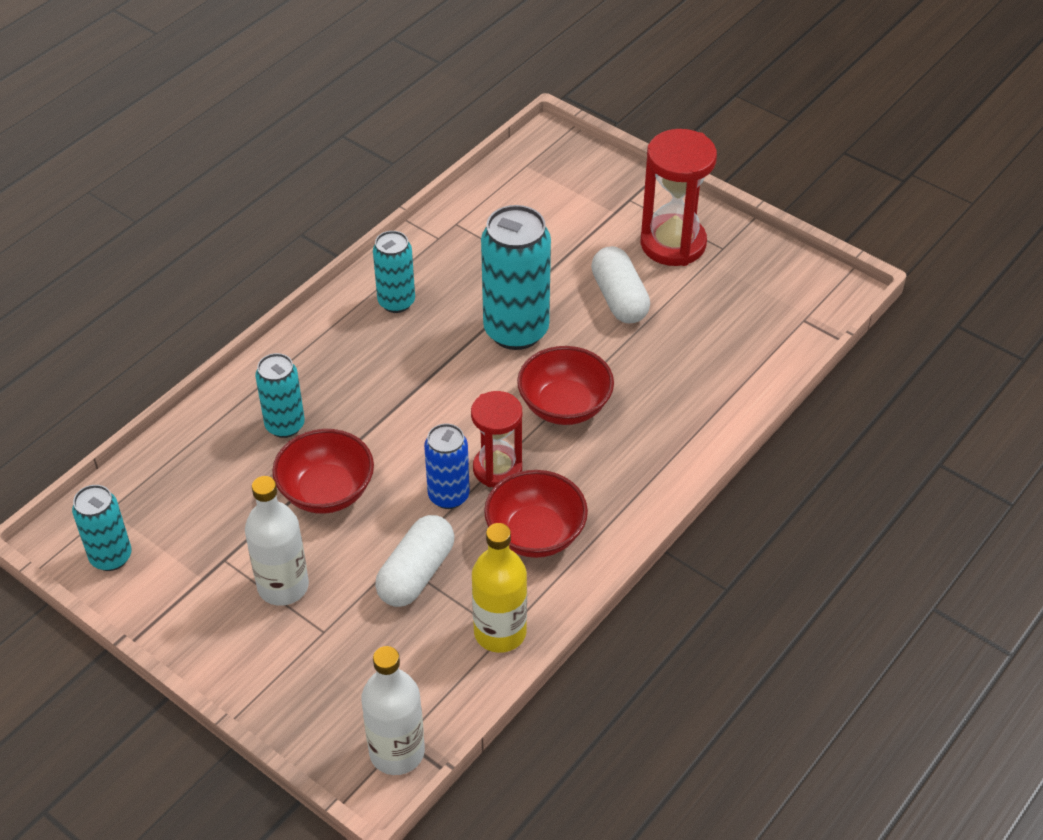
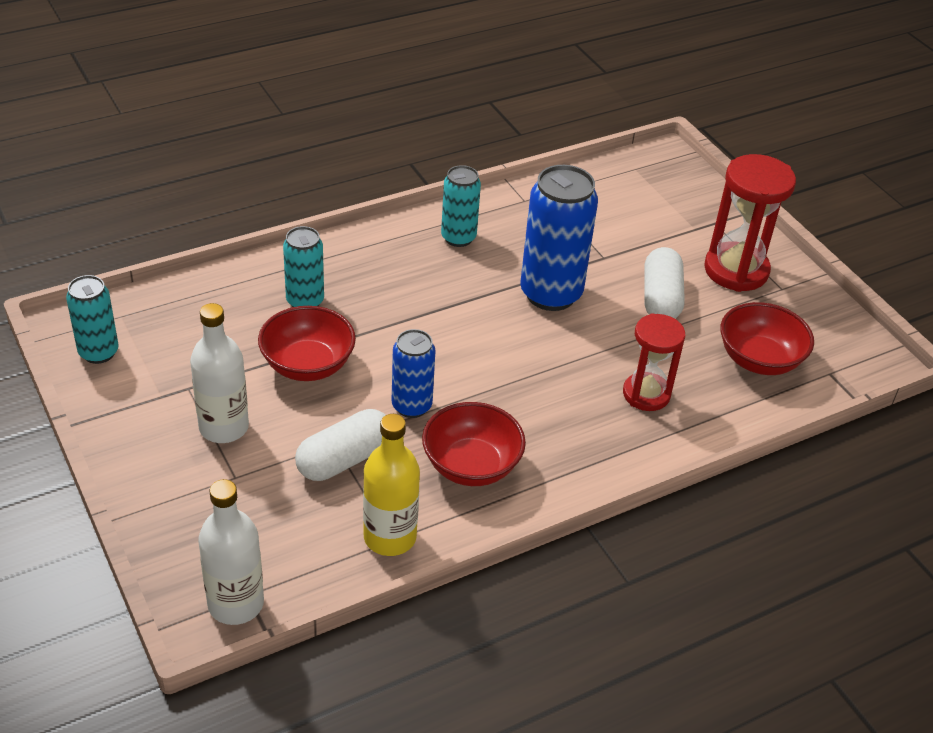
camera: 20 degrees right, 5 degrees down
(497, 469) = (468, 399): red hourglass -> red hourglass (646, 394)
(516, 331) = (550, 294): turquoise can -> blue can
(564, 406) = (560, 369): red bowl -> red bowl (759, 360)

